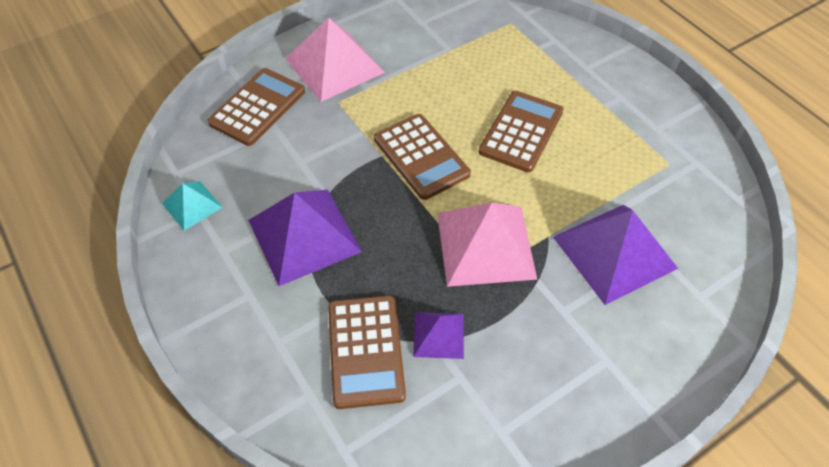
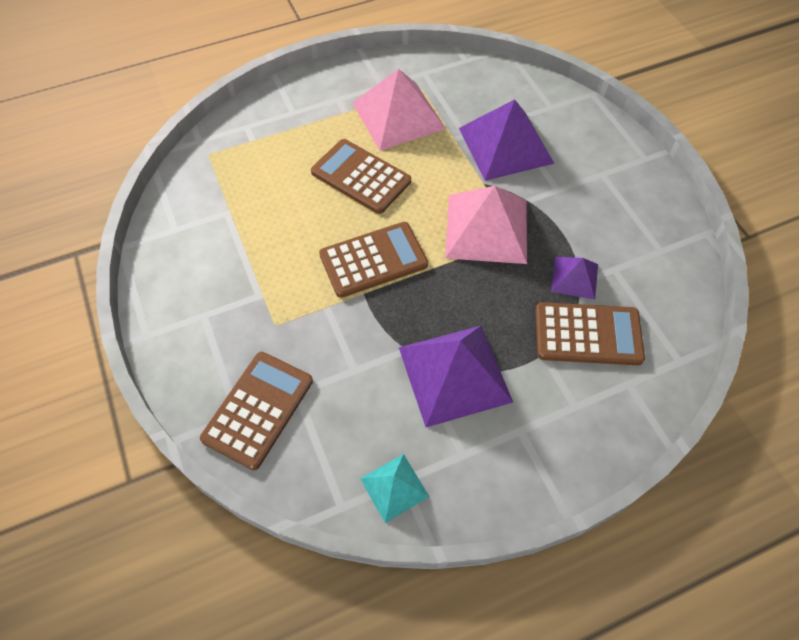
camera: 80 degrees left, 5 degrees up
(257, 107) = (258, 409): brown calculator -> brown calculator turned 75 degrees clockwise
(334, 65) = (214, 323): pink pyramid -> pink pyramid (398, 115)

